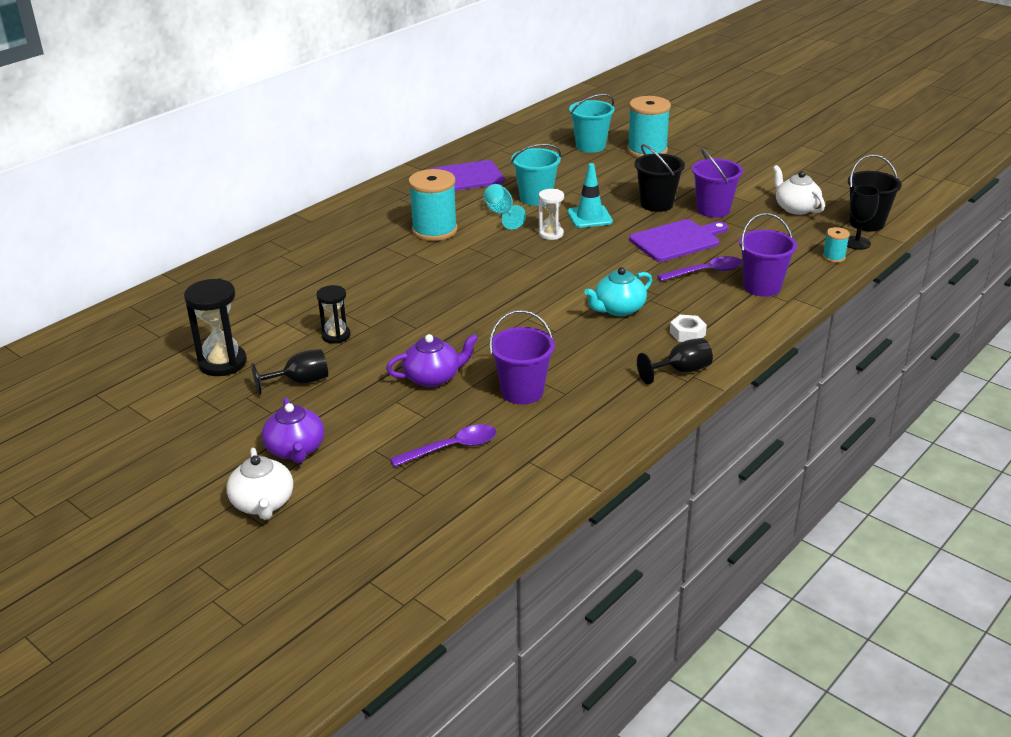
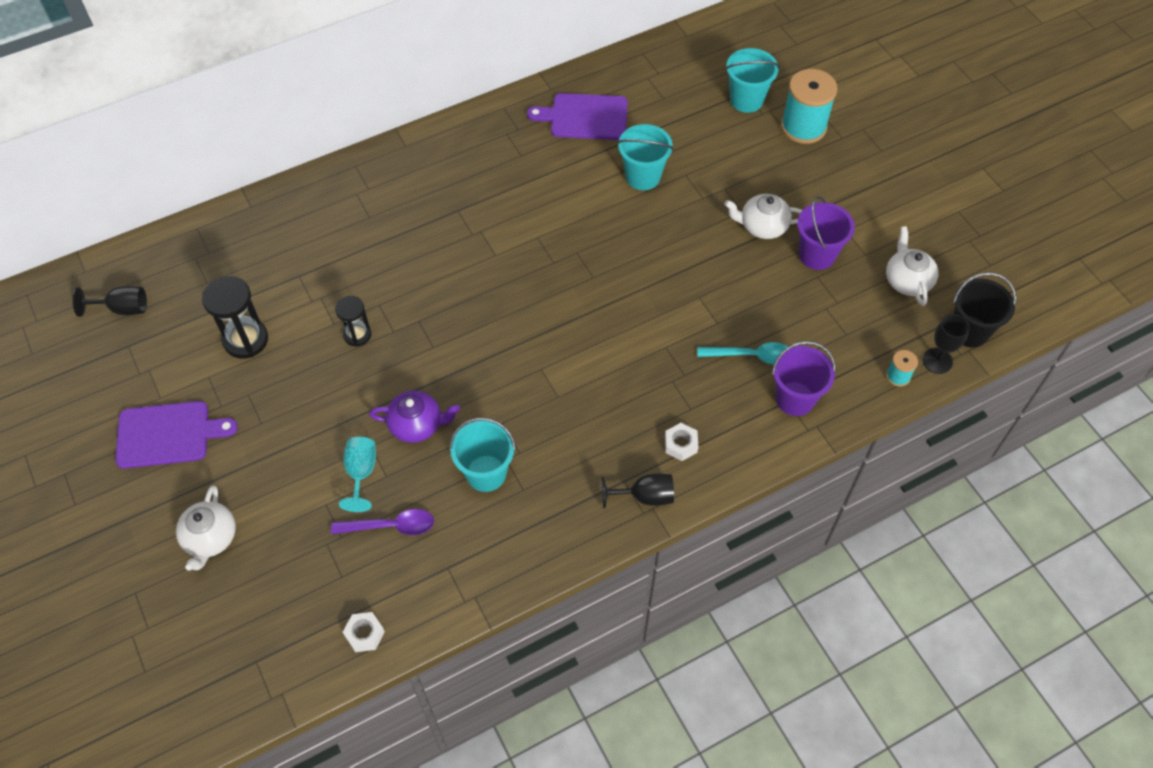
camera: 20 degrees right, 25 degrees up
(295, 450) = (262, 480): purple teapot -> none
(300, 382) = (300, 390): black goblet -> black goblet (122, 309)
(434, 230) = (517, 199): turquoise spool -> none
(475, 528) = (364, 634): none -> white nut
(501, 214) = (595, 193): turquoise goblet -> turquoise goblet (361, 473)
(522, 392) = (486, 473): purple bucket -> turquoise bucket
(551, 234) = (628, 242): white hourglass -> none
(589, 217) = (681, 226): turquoise traffic cone -> none
(618, 309) = (634, 384): turquoise teapot -> none
(656, 204) = (762, 226): black bucket -> white teapot
(677, 240) = (751, 295): purple cutting board -> purple cutting board (168, 434)
(705, 272) = (751, 356): purple spoon -> turquoise spoon

